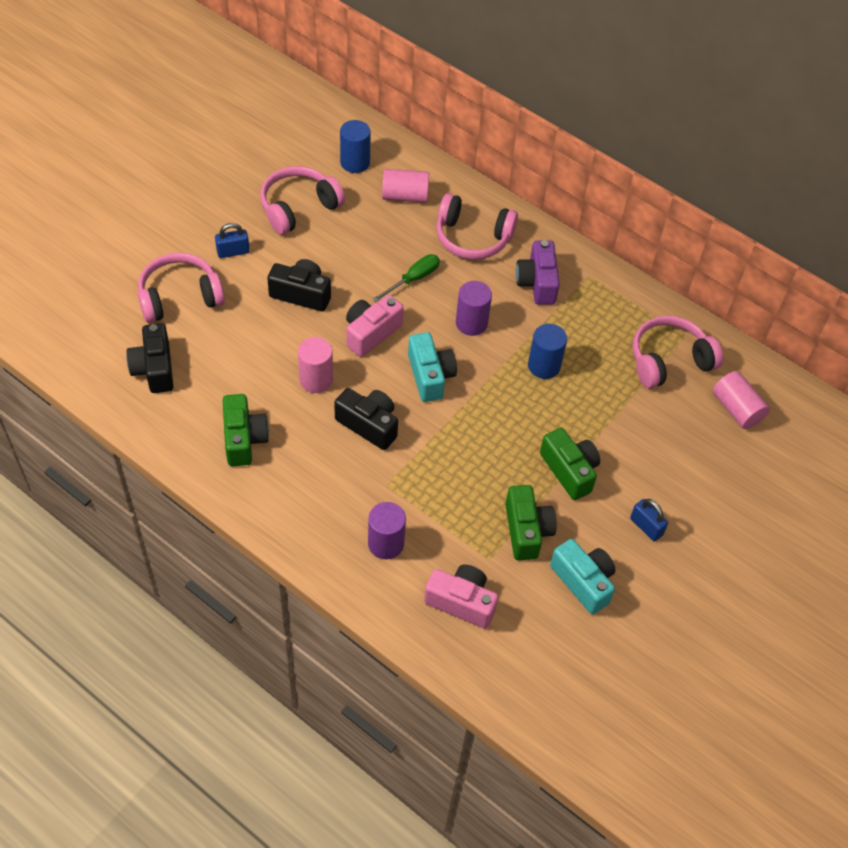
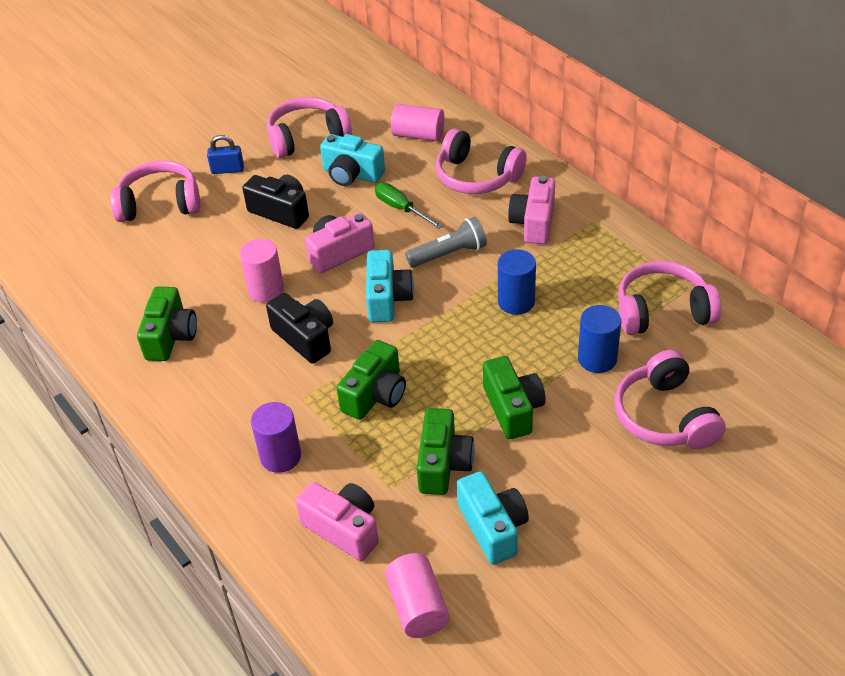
camera: 20 degrees right, 10 degrees down
(154, 368) = (109, 264): black camera -> none
(355, 162) = (378, 103): blue cylinder -> blue cylinder (597, 359)
(355, 246) = (352, 174): none -> turquoise camera
(413, 279) = (401, 208): green screwdriver -> green screwdriver turned 105 degrees counterclockwise
(449, 473) = (375, 395): none -> green camera
(471, 323) = (449, 254): purple cylinder -> grey flashlight
(537, 282) = (533, 223): purple camera -> pink camera
(646, 527) = (586, 479): blue padlock -> none
(694, 461) = (664, 416): none -> pink headphones
(736, 409) = (731, 368): pink cylinder -> pink cylinder (417, 607)

